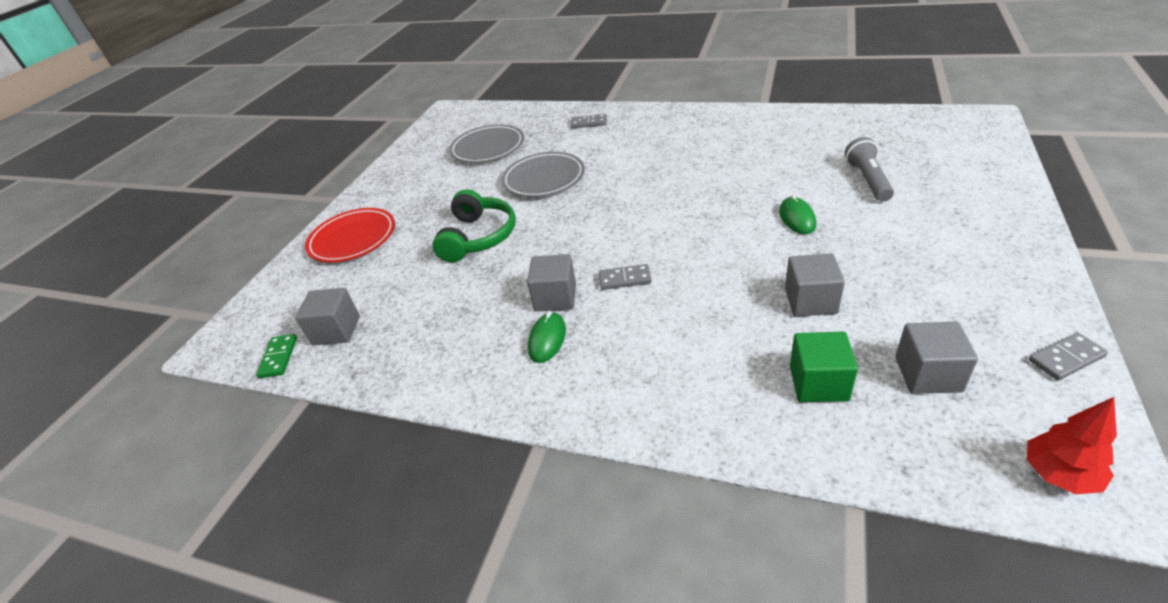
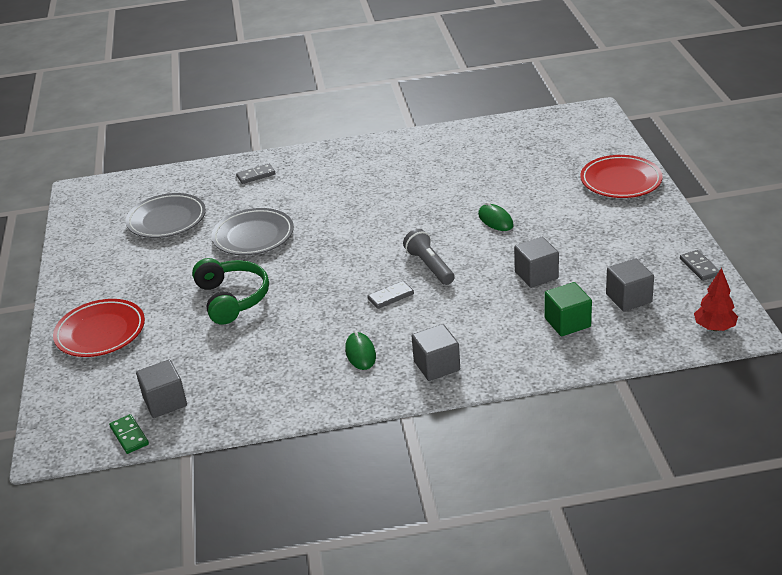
camera: 30 degrees left, 5 degrees down
(555, 297) = (343, 324): grey cube -> grey cube (437, 366)
(867, 180) = (532, 179): grey flashlight -> grey flashlight (429, 266)
(985, 205) = (620, 181): none -> red plate
(1066, 358) = (699, 267): grey domino -> grey domino turned 60 degrees counterclockwise

